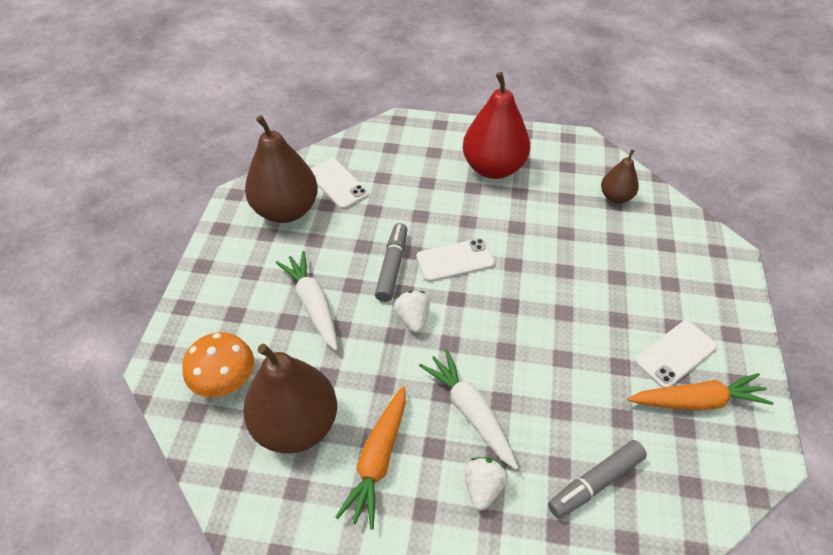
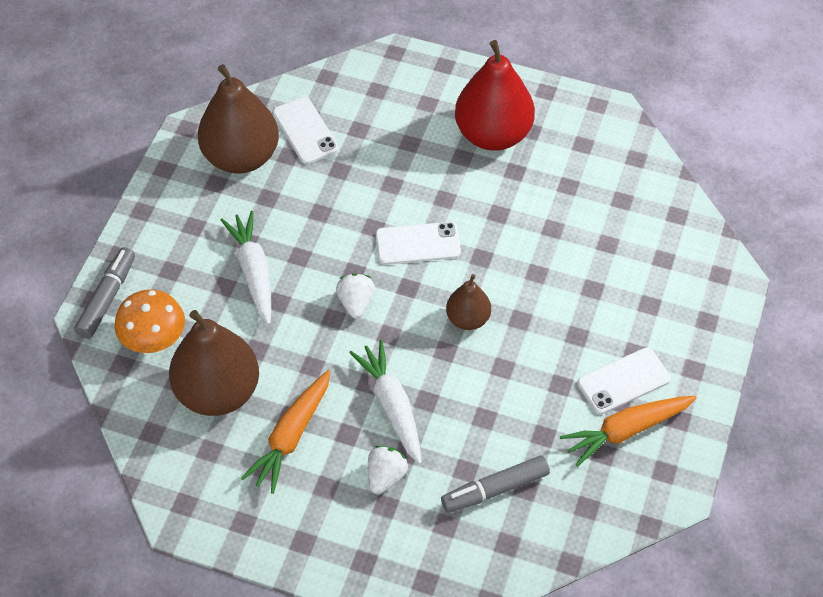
camera: 10 degrees right, 5 degrees up
(392, 267) = (347, 241): grey marker -> grey marker (107, 298)
(615, 197) = (627, 192): brown pear -> brown pear (468, 319)
(696, 401) = (626, 431): orange carrot -> orange carrot turned 150 degrees clockwise

